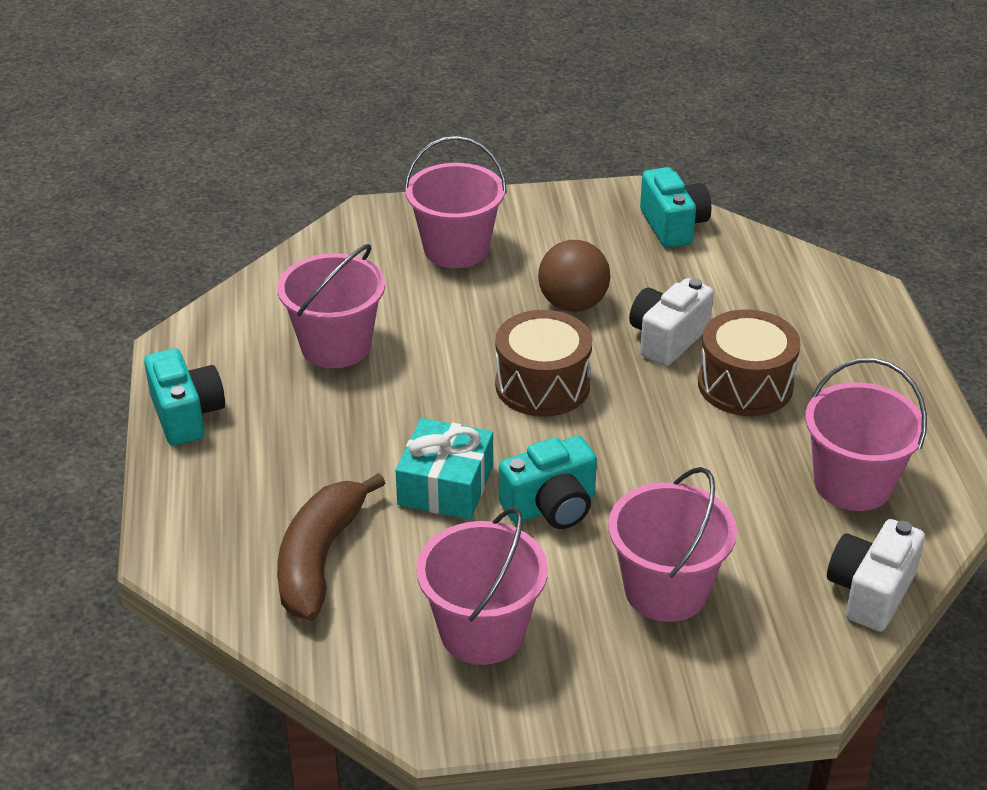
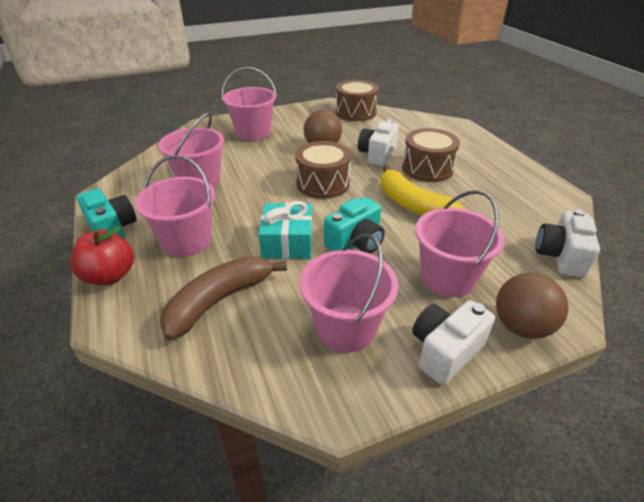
camera: 15 degrees left, 0 degrees up
(176, 492) = (110, 276): none -> red apple
(320, 559) = (219, 301): brown banana -> brown banana turned 45 degrees clockwise
(603, 690) = (445, 351): none -> white camera
(673, 226) = (355, 112): turquoise camera -> brown drum
(678, 455) = (412, 205): none -> yellow banana
(732, 680) = (521, 326): none -> brown ball
(853, 484) = (510, 204): pink bucket -> pink bucket (186, 241)

